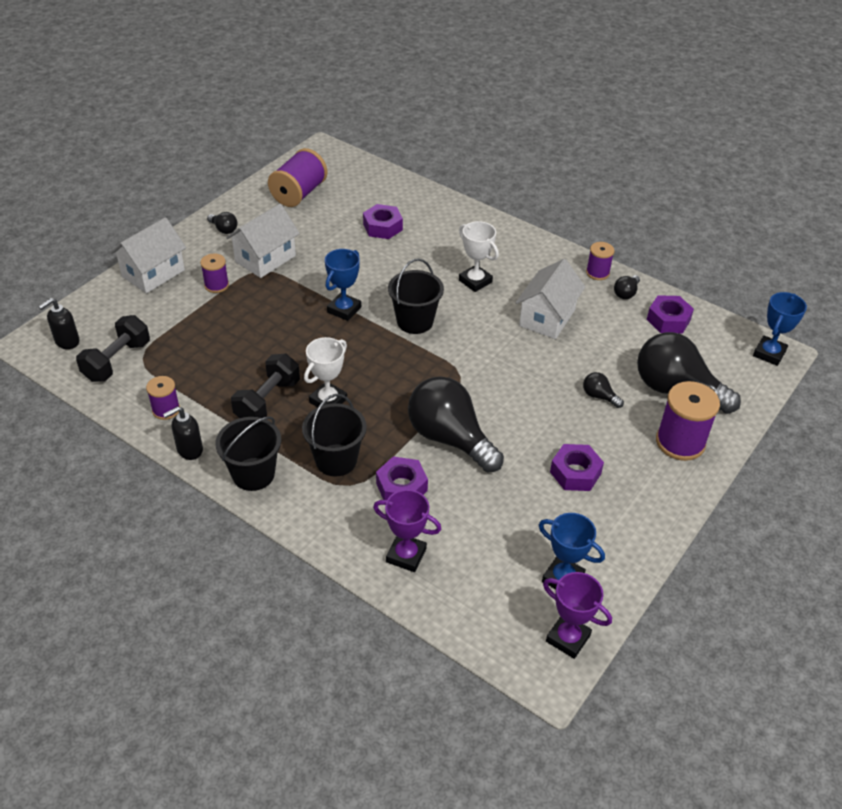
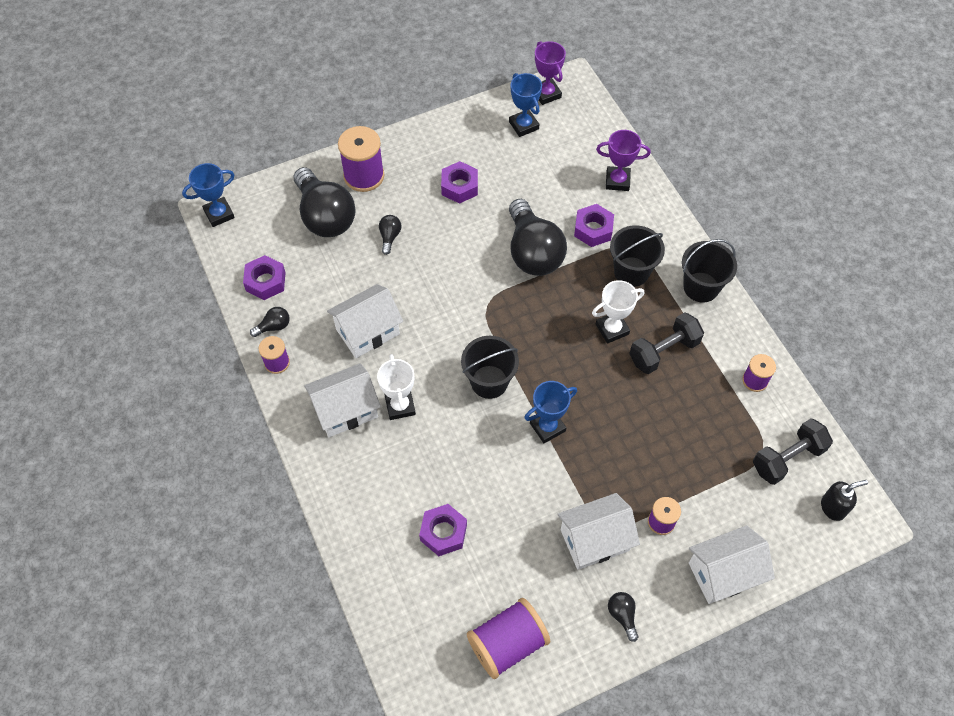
camera: 150 degrees left, 15 degrees up
(189, 450) = (745, 331): black soap dispenser -> none
(406, 555) = (617, 181): purple trophy -> purple trophy turned 45 degrees counterclockwise
(515, 264) = (346, 410): none -> white house
(599, 396) = (390, 237): black light bulb -> black light bulb turned 150 degrees counterclockwise

